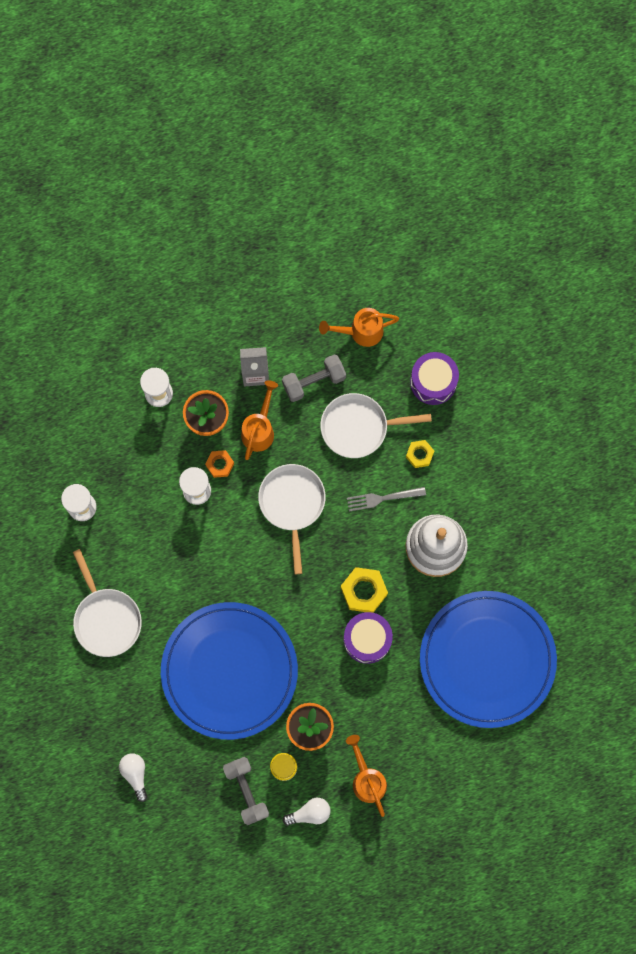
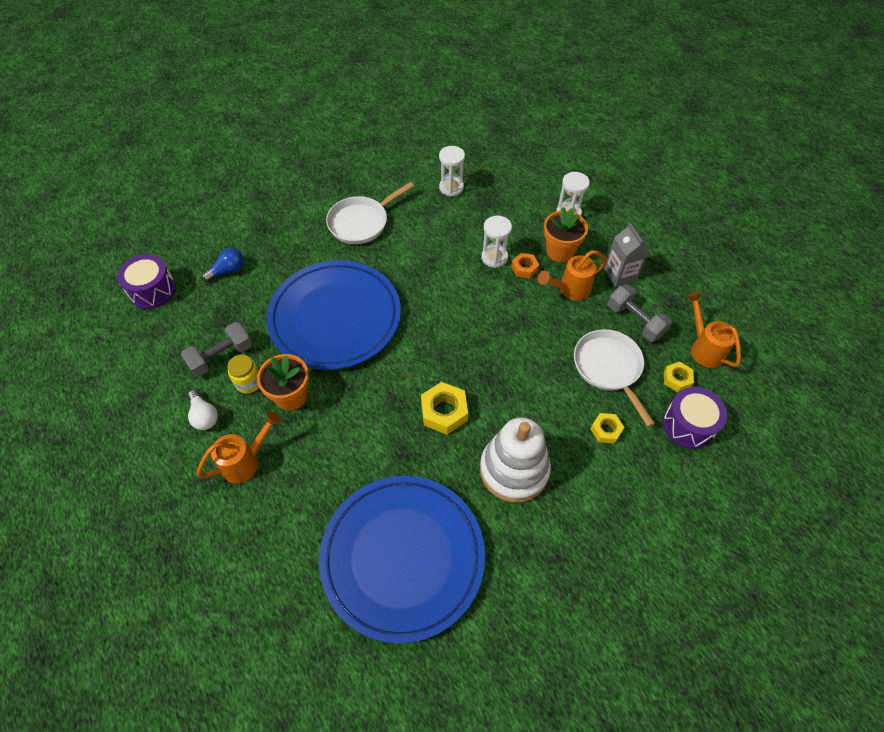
camera: 75 degrees right, 20 degrees down
(135, 774) = (227, 271): white light bulb -> blue light bulb
(259, 429) = (570, 290): orange watering can -> orange watering can turned 150 degrees clockwise
(292, 504) = (509, 330): white pan -> none
(367, 639) = (394, 426): purple drum -> purple drum (152, 290)
(382, 498) = (546, 406): grey fork -> none
(386, 371) = (677, 379): none -> yellow nut

